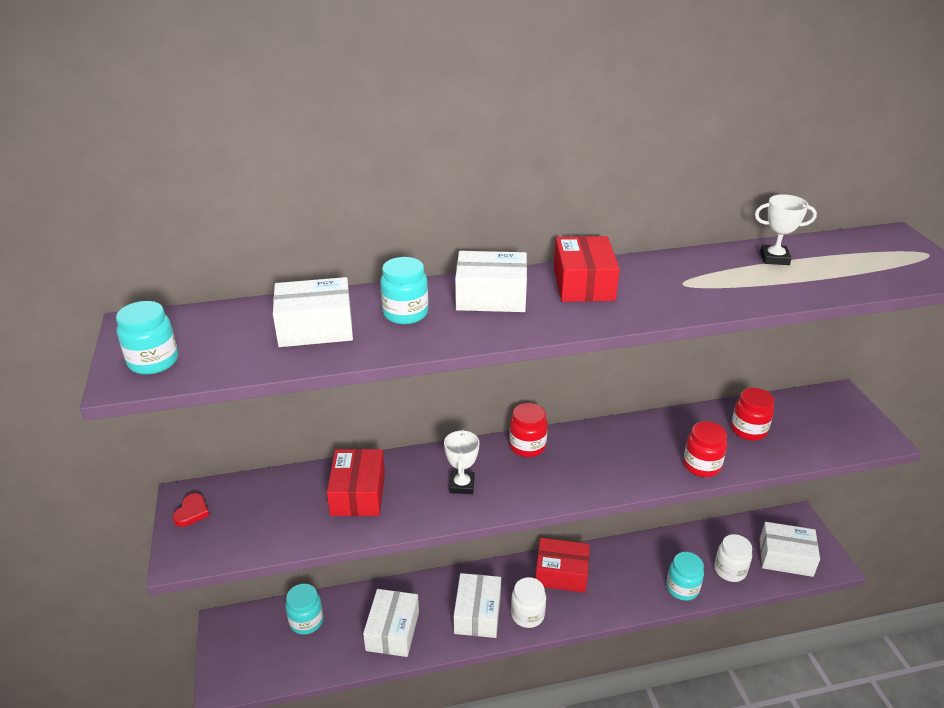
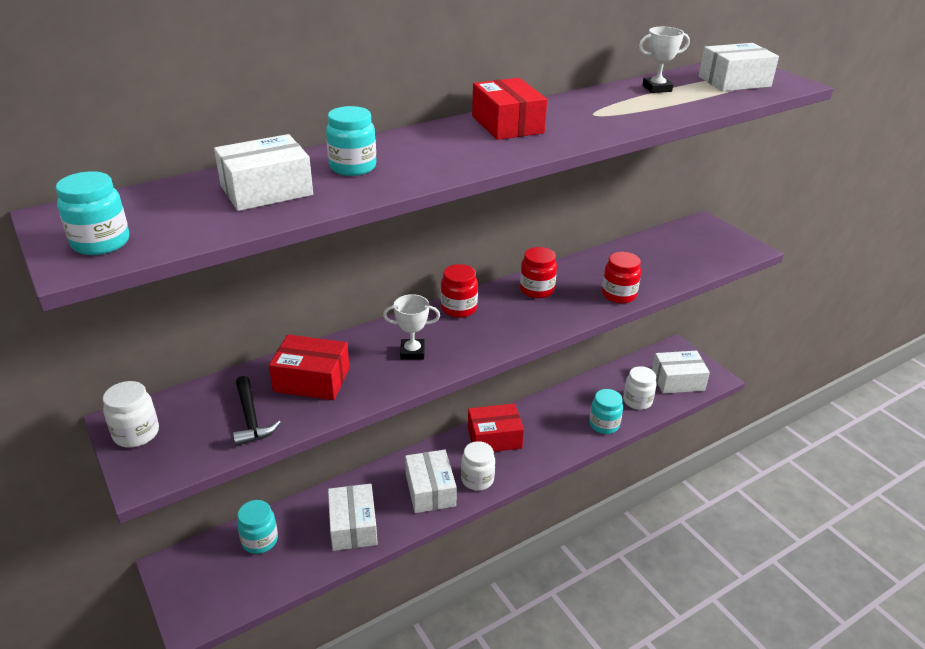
camera: 20 degrees left, 0 degrees up
(192, 512) = (136, 434): red heart -> white jar
(290, 521) = (251, 418): none -> black hammer
(358, 493) = (312, 380): red box -> red box turned 60 degrees counterclockwise
(462, 485) = (412, 352): white trophy -> white trophy turned 75 degrees counterclockwise
(491, 297) = (428, 144): white box -> white box (734, 81)
(748, 430) = (644, 261): red jar -> red jar (536, 290)

